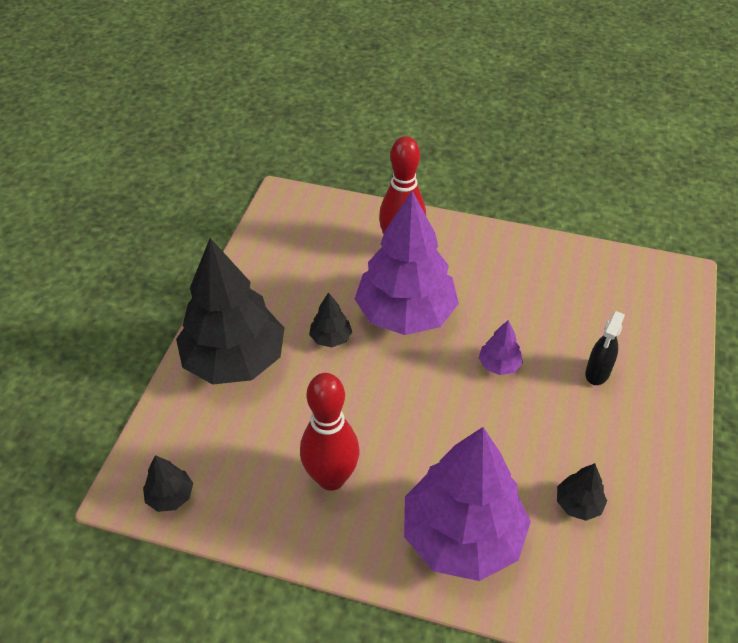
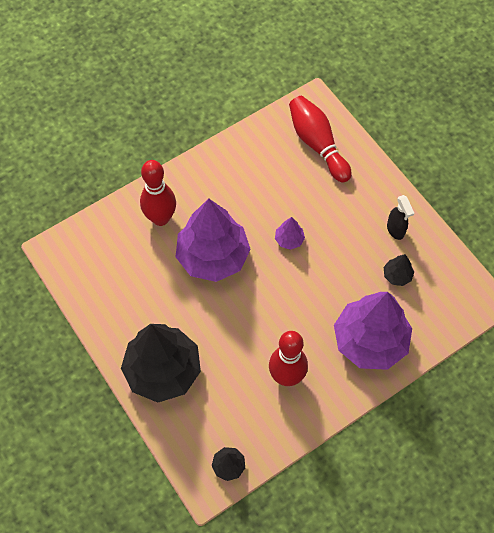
camera: 50 degrees left, 15 degrees up
(331, 338) = (194, 308): black tree -> none
(597, 373) = (335, 199): black spray bottle -> black spray bottle (395, 230)
(639, 312) = (317, 144): none -> red bowling pin

